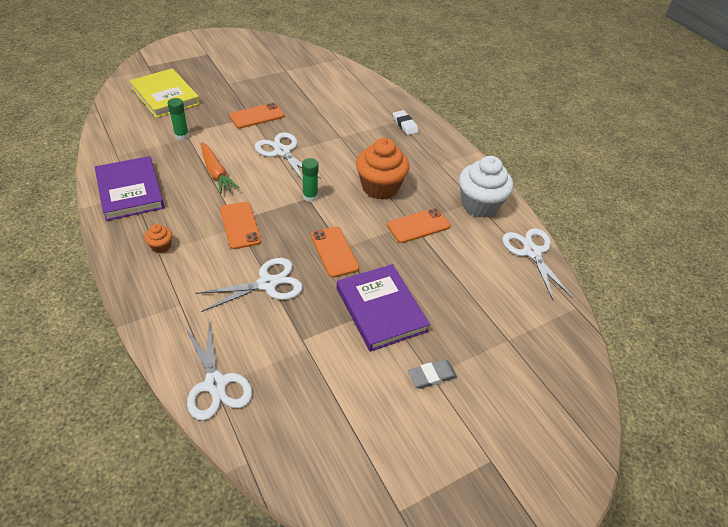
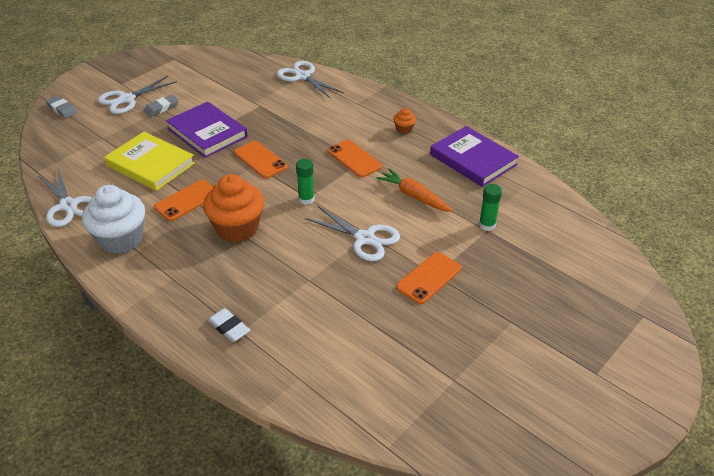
camera: 165 degrees right, 5 degrees down
(165, 96) = (562, 271): yellow book -> yellow book (150, 164)
(267, 284) = (303, 127): white scissors -> white scissors (126, 99)
(572, 419) = (62, 109): none -> grey eraser

